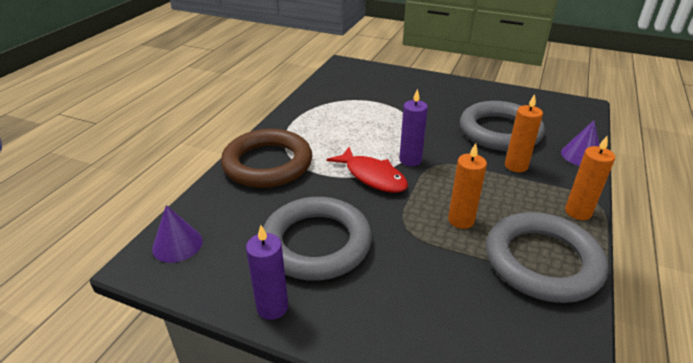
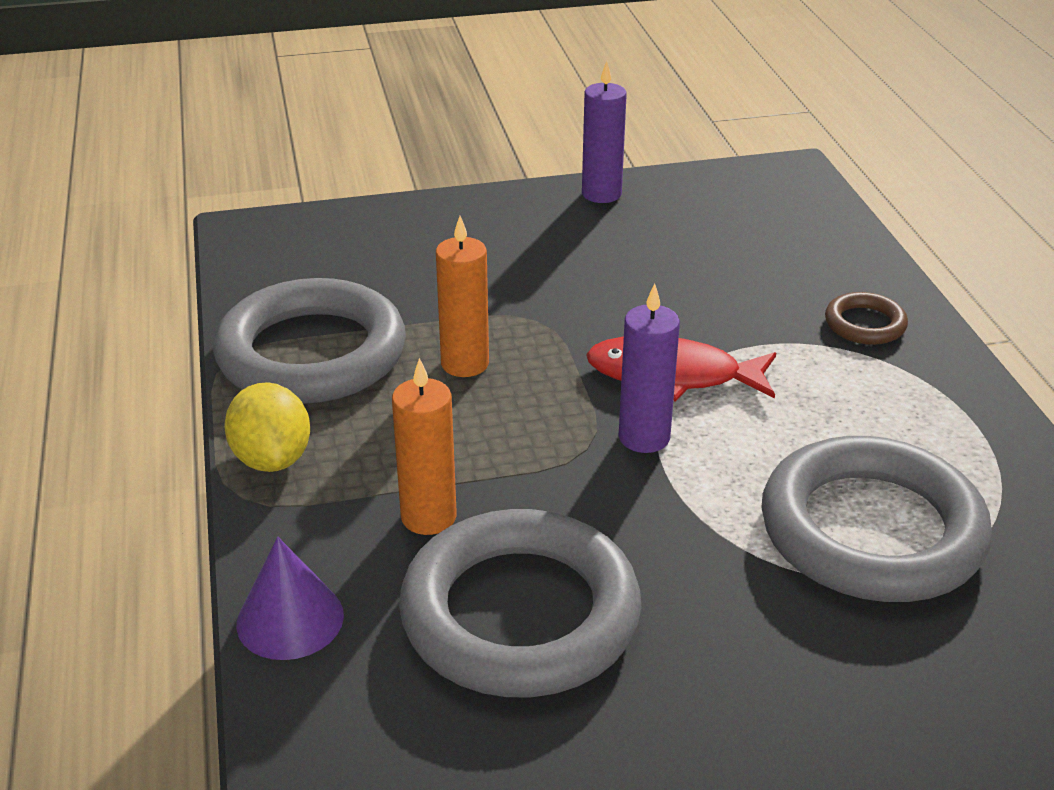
camera: 145 degrees right, 0 degrees up
(177, 244) = (789, 196): purple cone -> none
(267, 164) = (865, 324): brown ring -> brown ring, size x0.44
(316, 243) = (633, 258): grey ring -> grey ring (871, 531)
(578, 212) = (272, 458): orange candle -> yellow lemon

